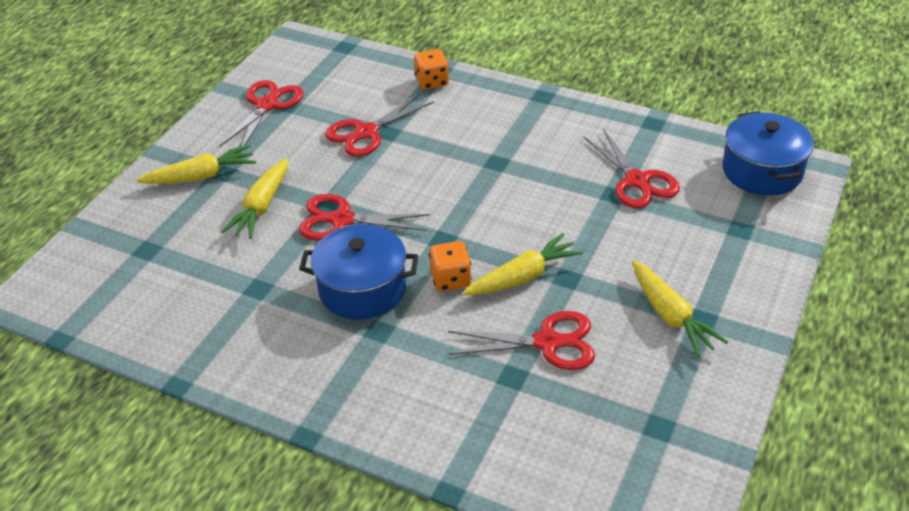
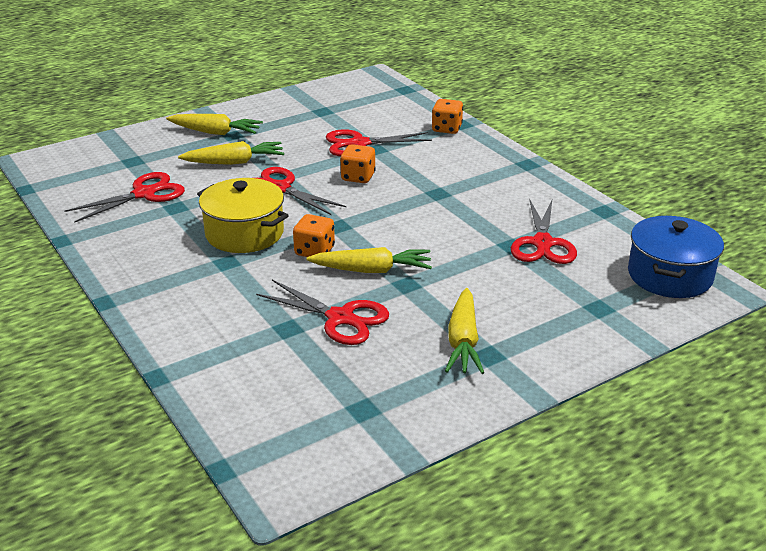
camera: 30 degrees right, 10 degrees down
(261, 206) = (234, 162): yellow carrot -> yellow carrot turned 150 degrees counterclockwise
(267, 105) = (308, 107): red scissors -> red scissors (144, 194)
(362, 289) = (244, 233): blue pot -> yellow pot
(405, 174) = (358, 177): none -> orange dice

